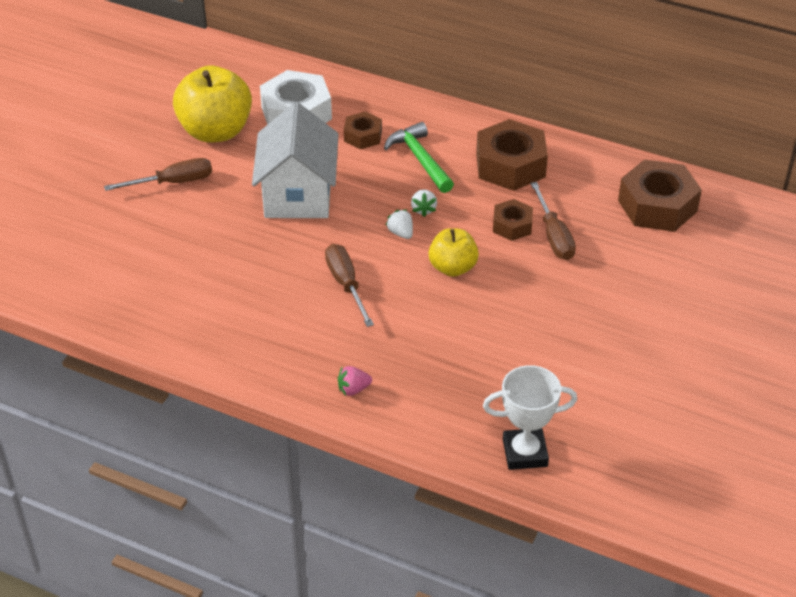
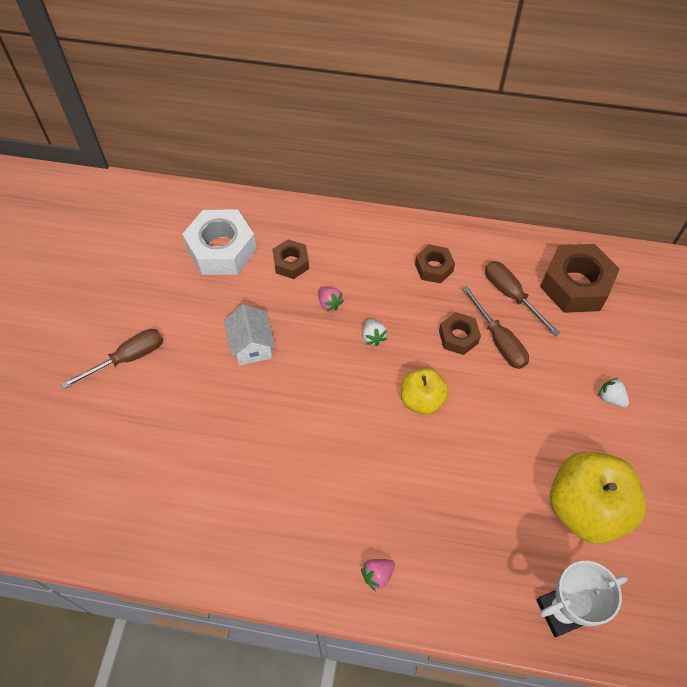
camera: 15 degrees left, 15 degrees up
(215, 131) = (151, 287): yellow apple -> yellow apple (585, 508)
(298, 195) = (252, 346): white house -> white house, size x0.55
(346, 284) = (330, 444): brown screwdriver -> brown screwdriver (511, 295)
(389, 175) = (329, 303): none -> pink strawberry
(401, 233) = (361, 369): white strawberry -> white strawberry (610, 398)
(420, 159) = (351, 278): green hammer -> none
(510, 165) = (433, 268): brown nut -> brown nut, size x0.55

